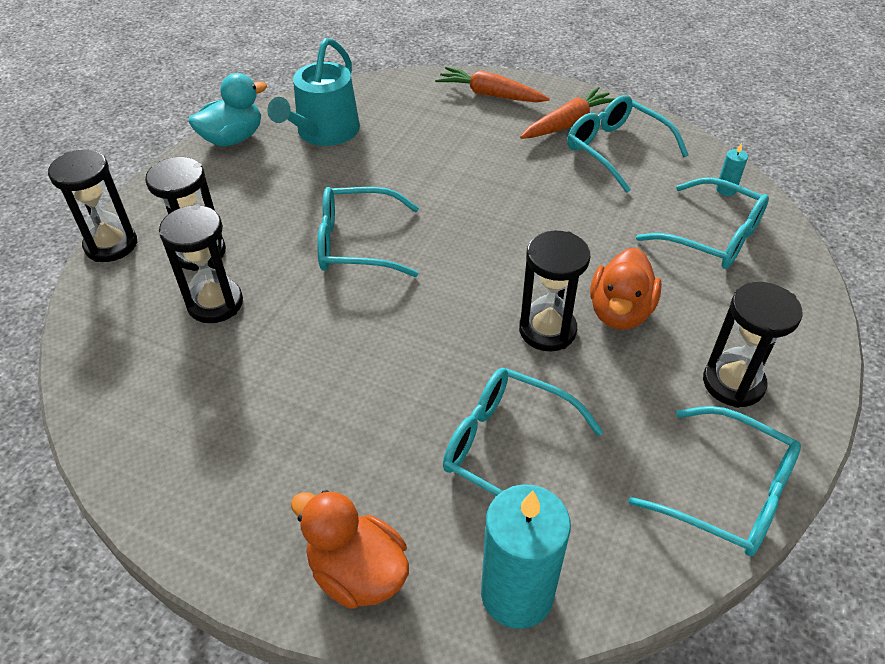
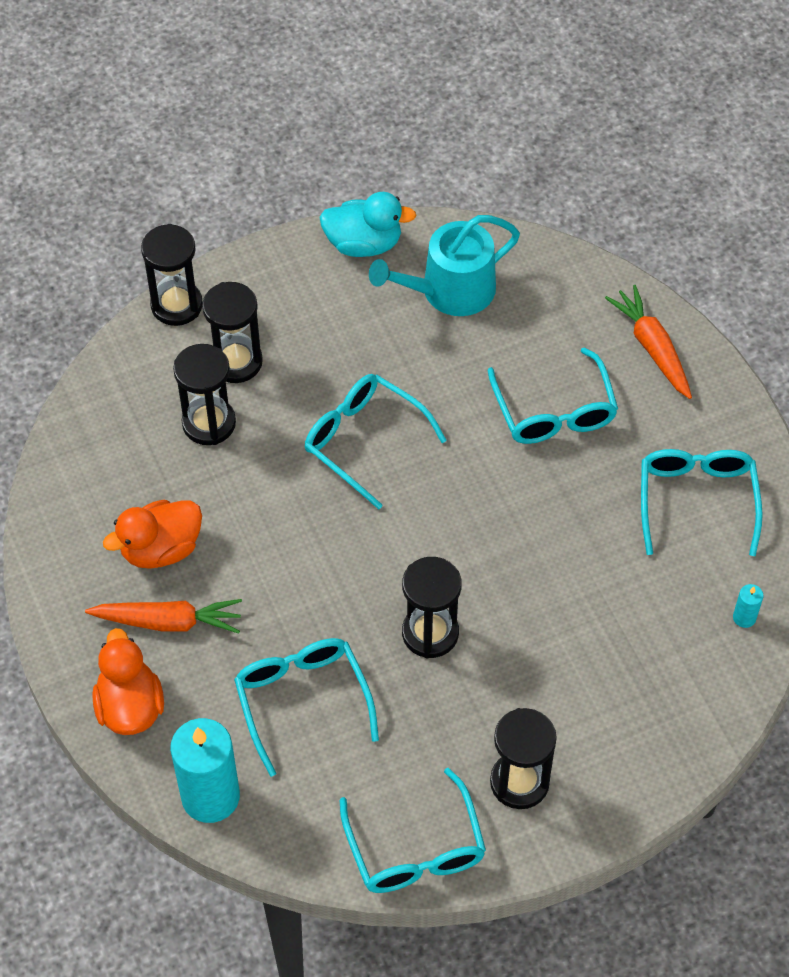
camera: 40 degrees right, 10 degrees up
(568, 123) = (687, 437): orange carrot -> orange carrot (168, 622)
(620, 312) = (504, 661): orange duck -> orange duck (161, 549)
(712, 236) = (669, 653): turquoise glasses -> turquoise glasses (554, 411)

